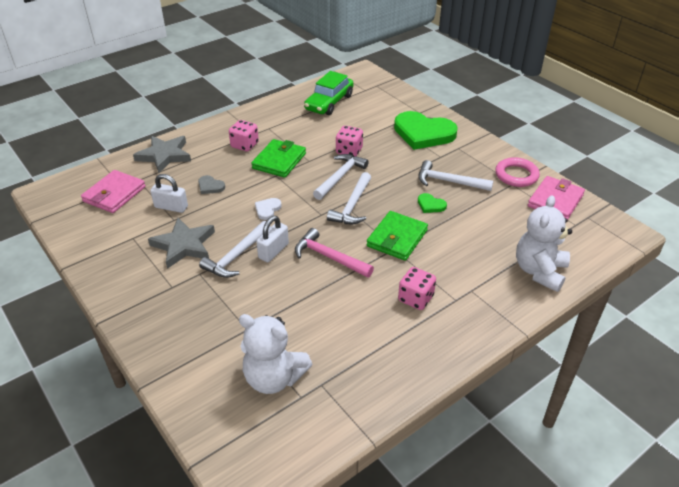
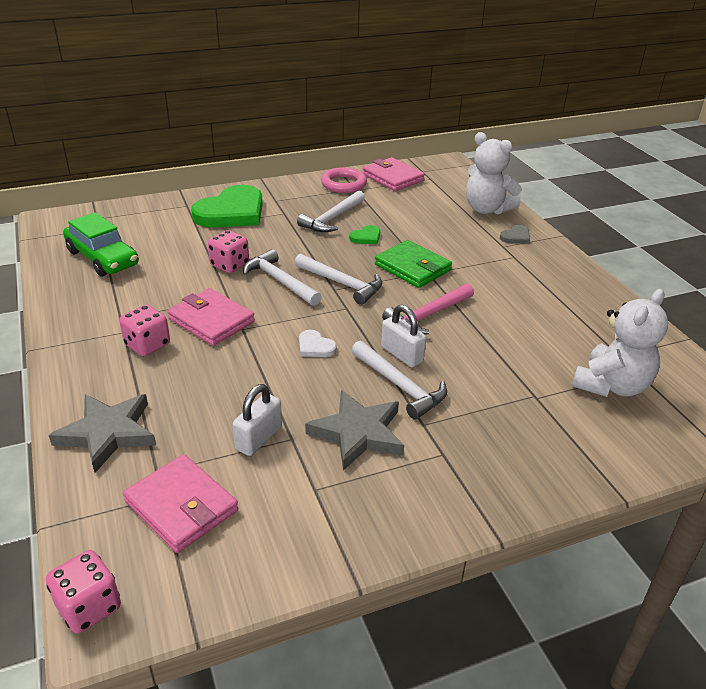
camera: 75 degrees left, 5 degrees down
(210, 186) = (230, 391): grey heart -> grey heart (516, 237)
(279, 161) = (211, 320): green wallet -> pink wallet
(415, 298) = (508, 277): pink dice -> pink dice (89, 606)

